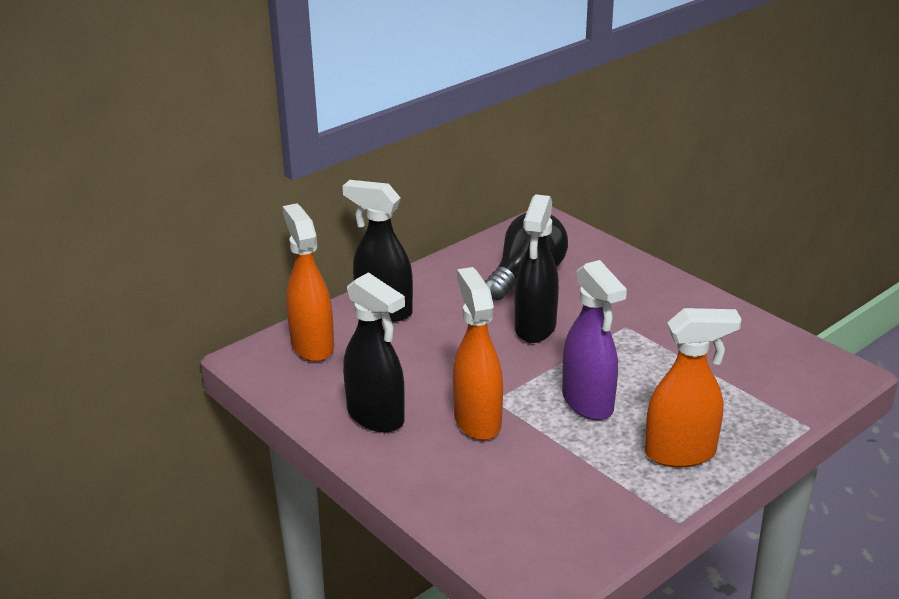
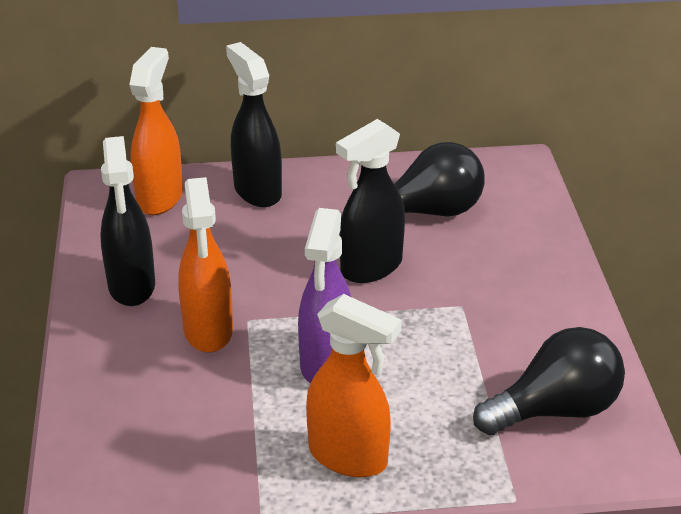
camera: 35 degrees right, 5 degrees up
(477, 420) = (208, 331): orange spray bottle -> orange spray bottle turned 150 degrees clockwise
(763, 363) = (555, 410): none -> black light bulb

